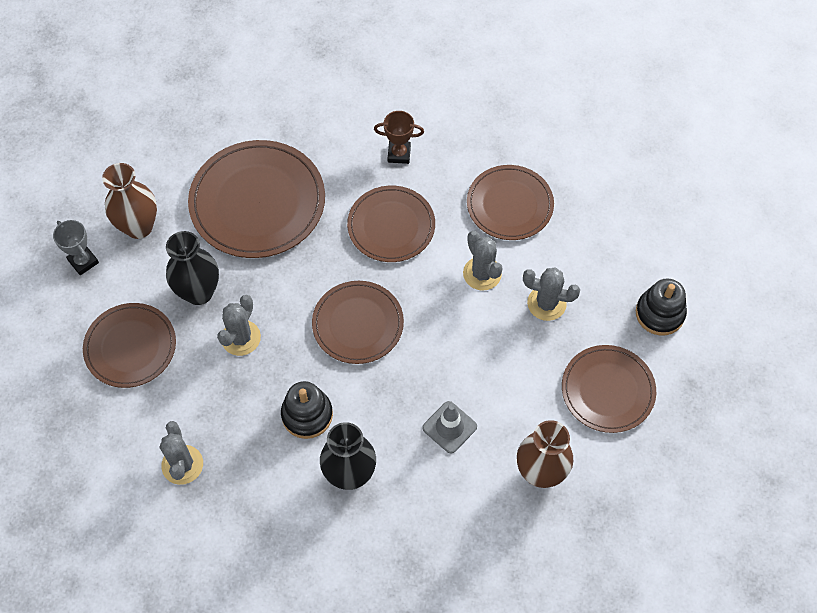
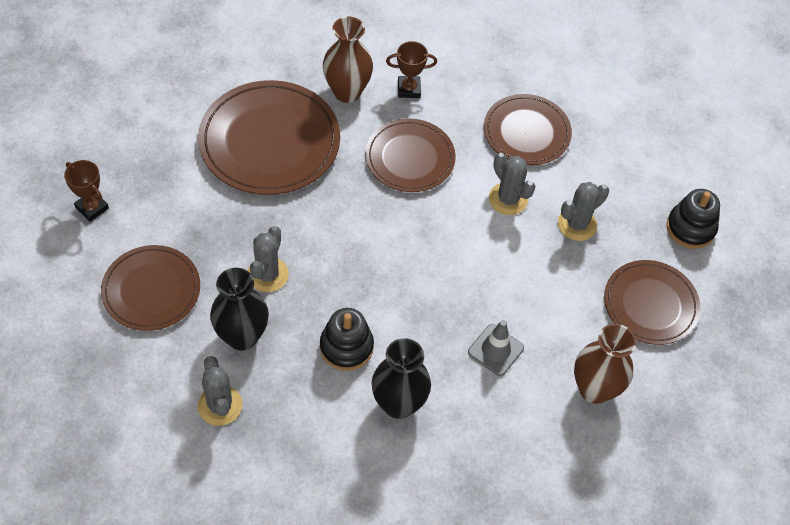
camera: 10 degrees left, 5 degrees down
(83, 261) = (92, 208): grey trophy -> brown trophy
(139, 227) = (148, 171): brown vase -> brown vase (347, 92)
(199, 292) = (218, 232): black vase -> black vase (242, 336)
(358, 324) = (388, 254): brown plate -> none
(546, 303) = (577, 224): grey cactus -> grey cactus turned 45 degrees counterclockwise

